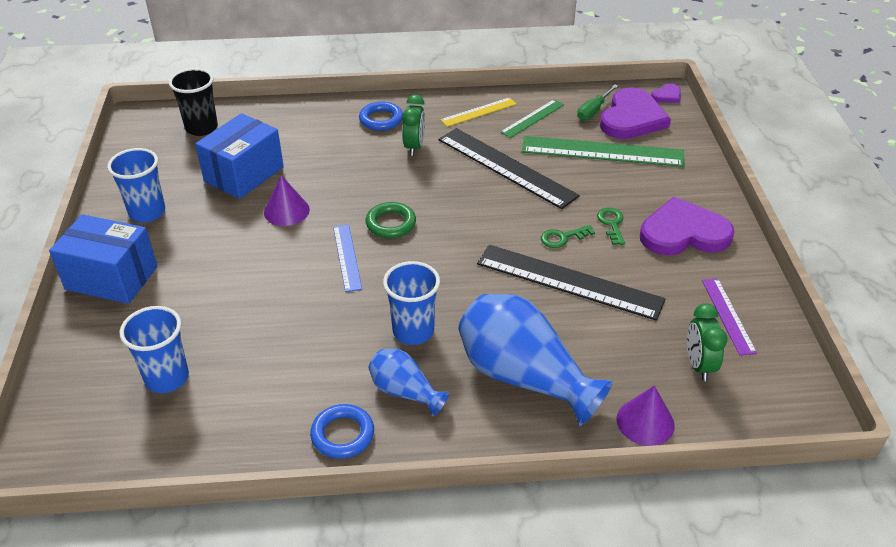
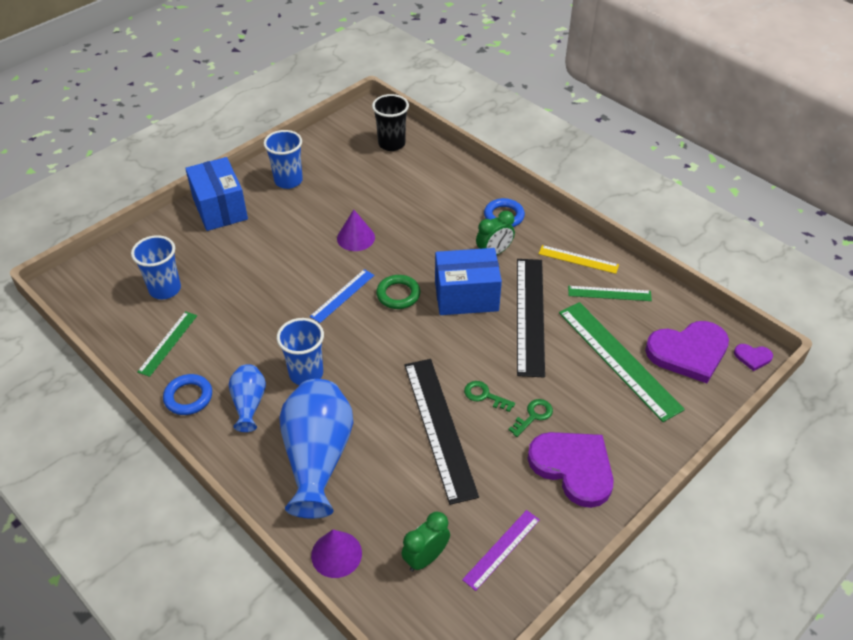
camera: 50 degrees right, 5 degrees up
(244, 174) = (369, 194): blue box -> blue box (466, 296)
(248, 414) = (168, 343): none -> green ruler
(593, 111) = (667, 323): green screwdriver -> none

